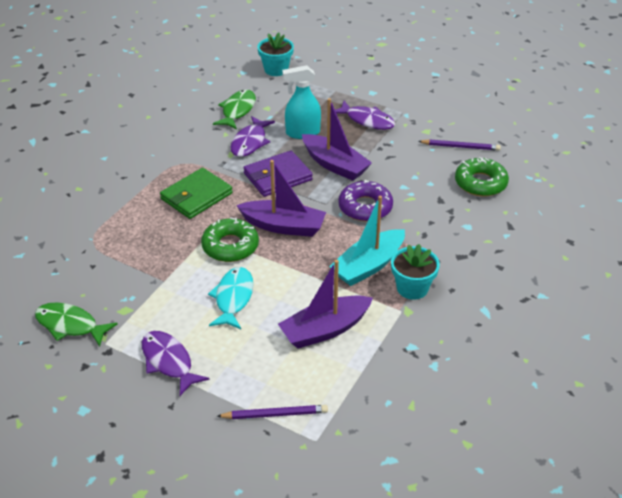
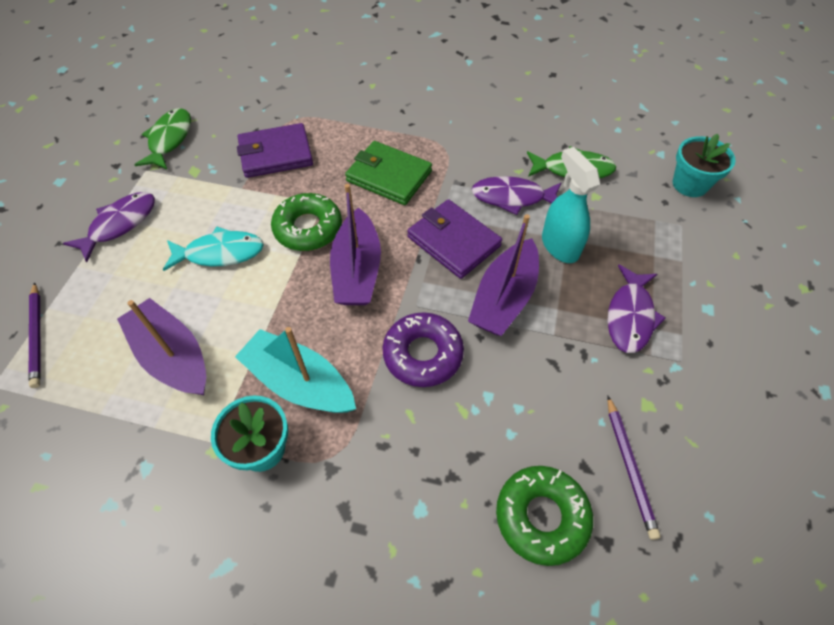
camera: 75 degrees right, 15 degrees up
(133, 256) = (276, 154): none -> purple wallet

